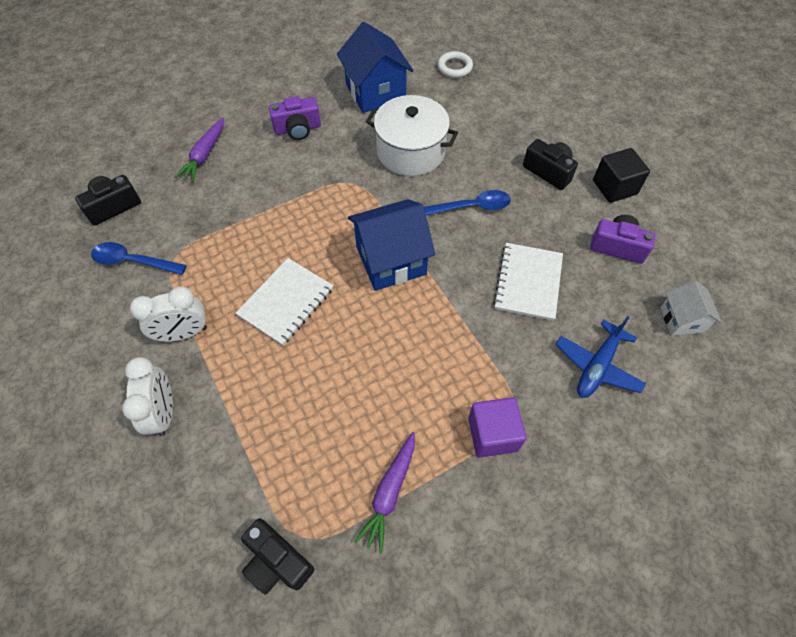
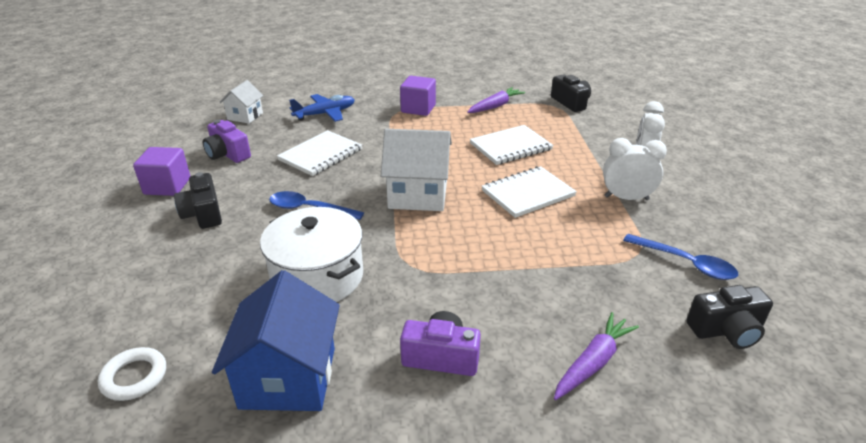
camera: 155 degrees left, 25 degrees down
(331, 385) = (510, 146): none -> white notebook
(391, 260) = (418, 194): blue house -> white house
(614, 187) = (167, 186): black cube -> purple cube

